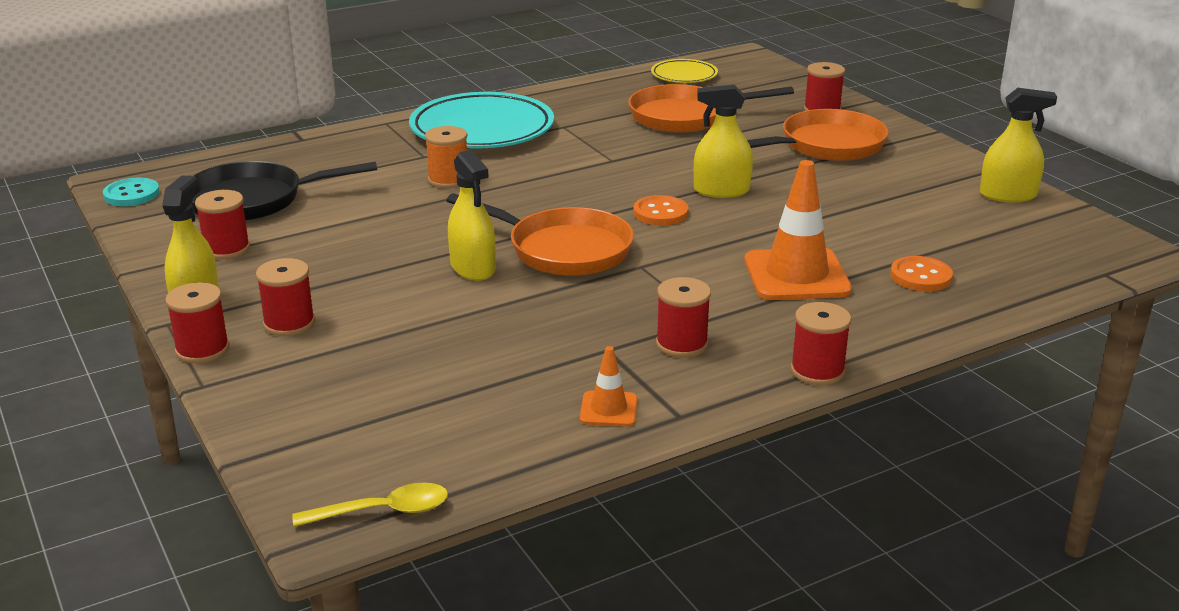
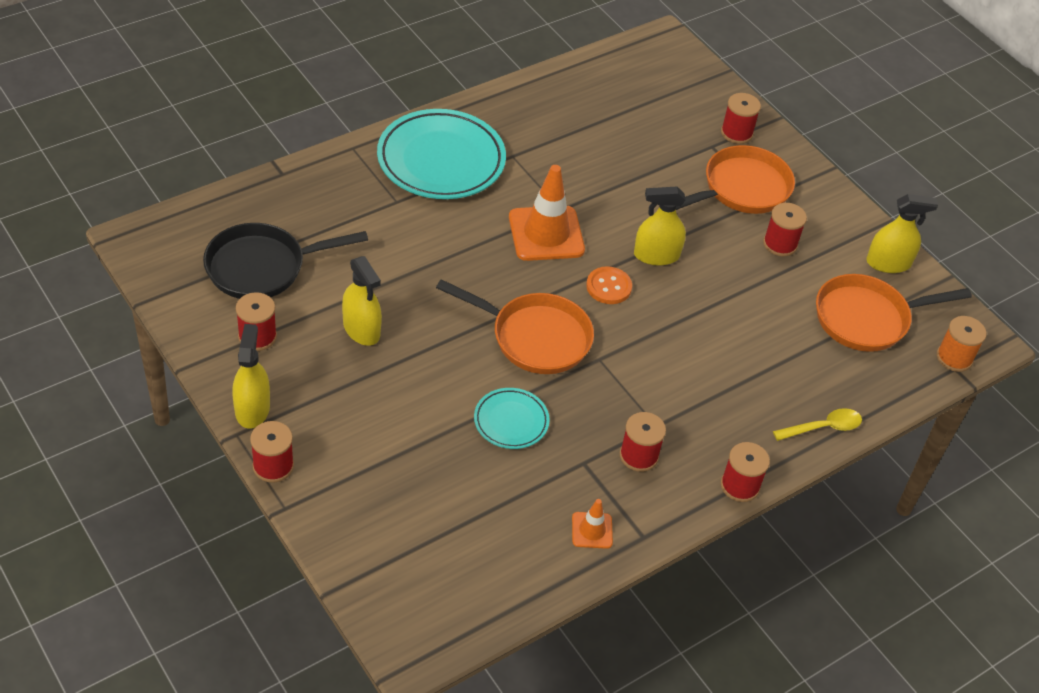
camera: 10 degrees left, 20 degrees up
(131, 194) = (153, 258): turquoise button -> none
(289, 323) = (333, 433): red spool -> red spool (780, 244)
(383, 511) = (448, 638): yellow spoon -> yellow spoon (823, 427)
(448, 180) = (424, 238): orange spool -> orange spool (954, 358)
(473, 268) = (465, 362): yellow spray bottle -> yellow spray bottle (361, 329)
(519, 315) = (511, 421): none -> turquoise plate
(684, 75) = (612, 73): yellow plate -> none
(685, 117) = (618, 142): orange pan -> orange pan (867, 318)
(796, 275) = (721, 371): orange traffic cone -> orange traffic cone (546, 234)
(920, 276) = (816, 372): orange button -> none

